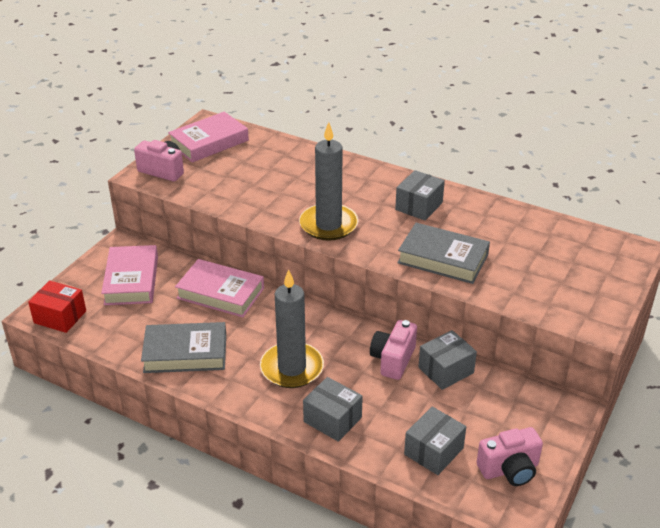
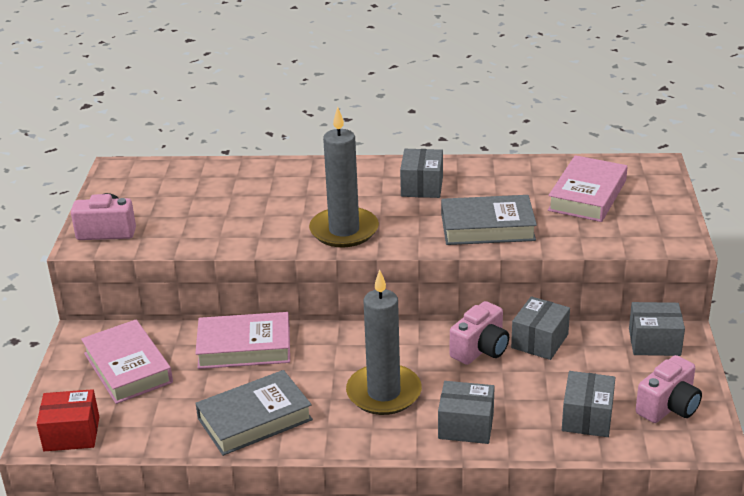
camera: 25 degrees left, 5 degrees down
(209, 142) = (136, 188): pink book -> pink book (587, 195)
(393, 360) = (480, 349): pink camera -> pink camera turned 135 degrees counterclockwise
(542, 407) = (654, 342): none -> grey box

